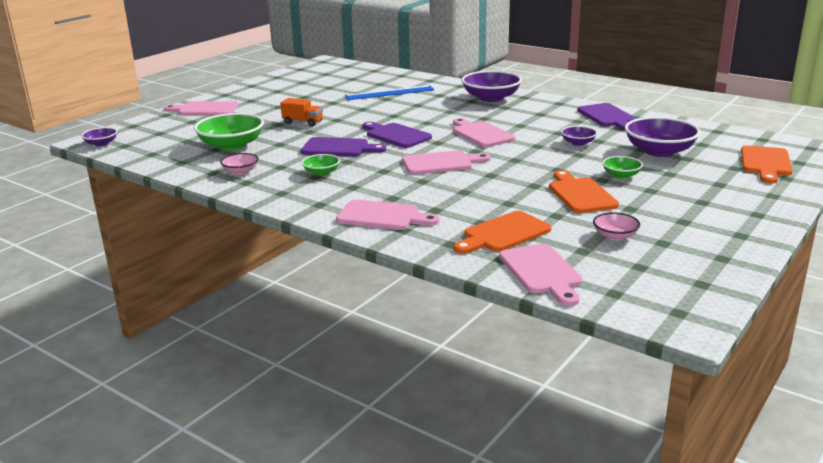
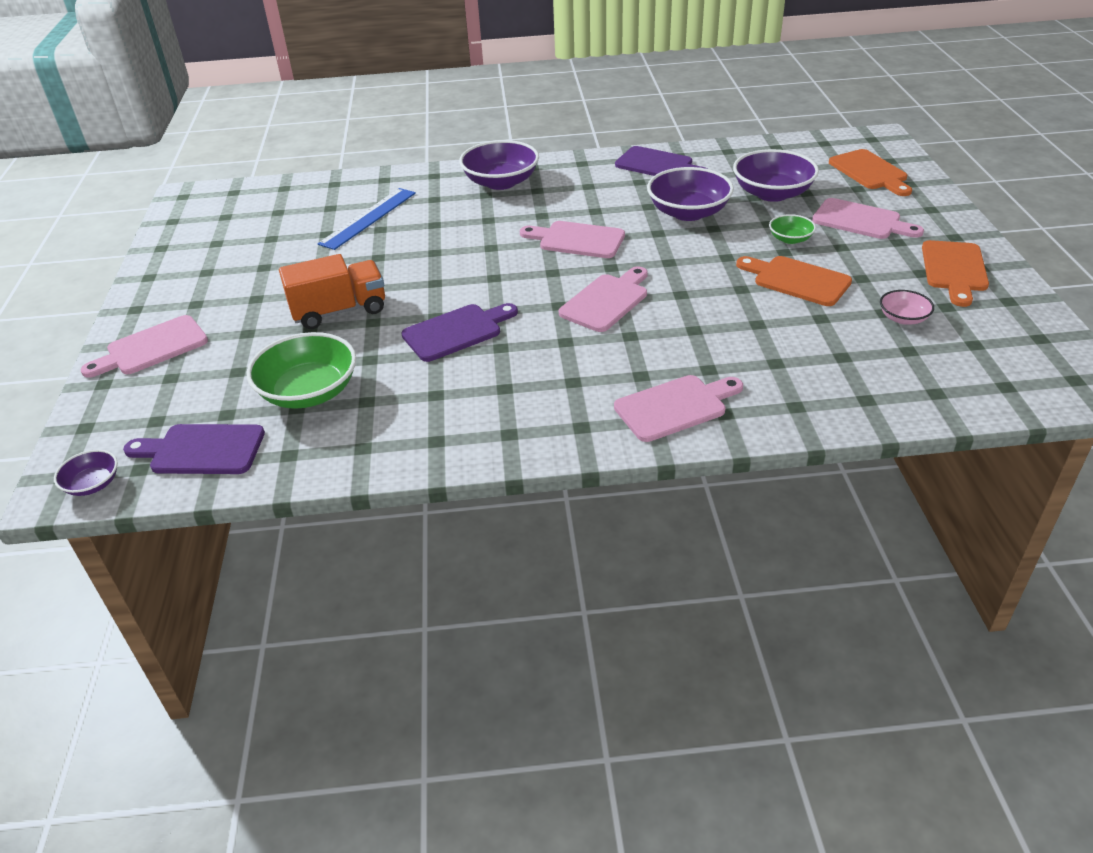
camera: 40 degrees left, 15 degrees up
(240, 171) = (398, 427): pink bowl -> none
(303, 122) = (339, 311): orange truck -> orange truck, size x1.60
(321, 172) = (501, 379): green bowl -> none
(396, 135) = (489, 282): purple cutting board -> purple cutting board (202, 450)
(503, 233) = (818, 366): orange cutting board -> orange cutting board (954, 269)
(542, 272) = (921, 395): pink cutting board -> pink cutting board (861, 220)
(578, 143) = (688, 212): purple bowl -> purple bowl, size x1.96

